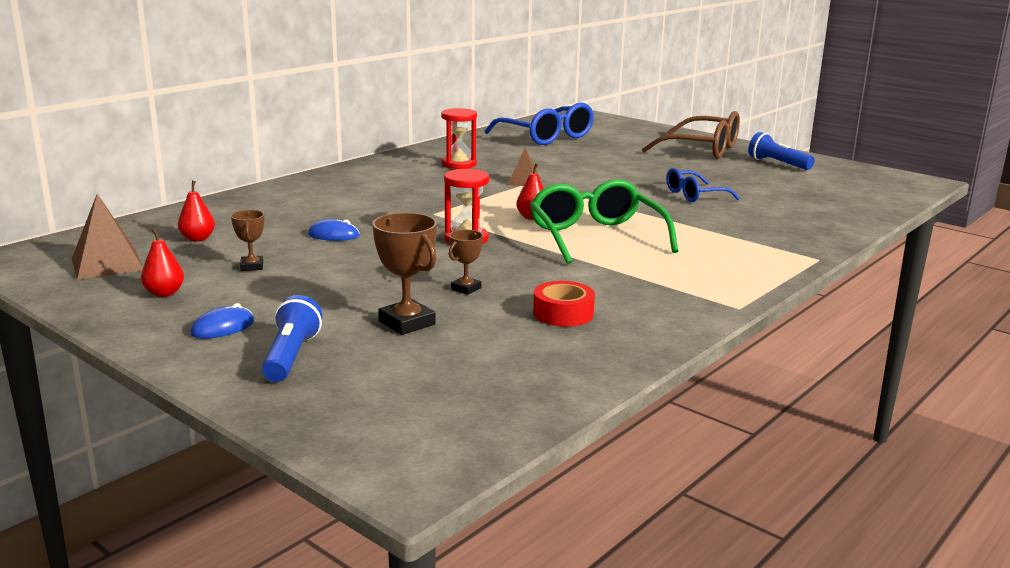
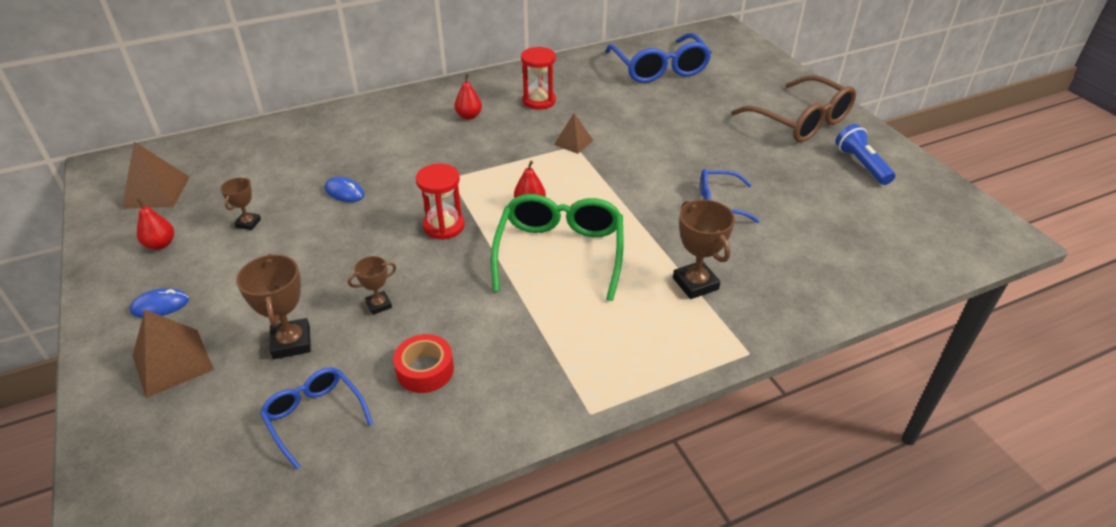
camera: 25 degrees right, 20 degrees up
(198, 239) = (243, 172): red pear -> red pear (469, 116)
(291, 356) = (172, 362): blue flashlight -> brown pyramid
(493, 356) = (314, 416): none -> blue glasses
(731, 234) = (695, 284): none -> brown trophy

